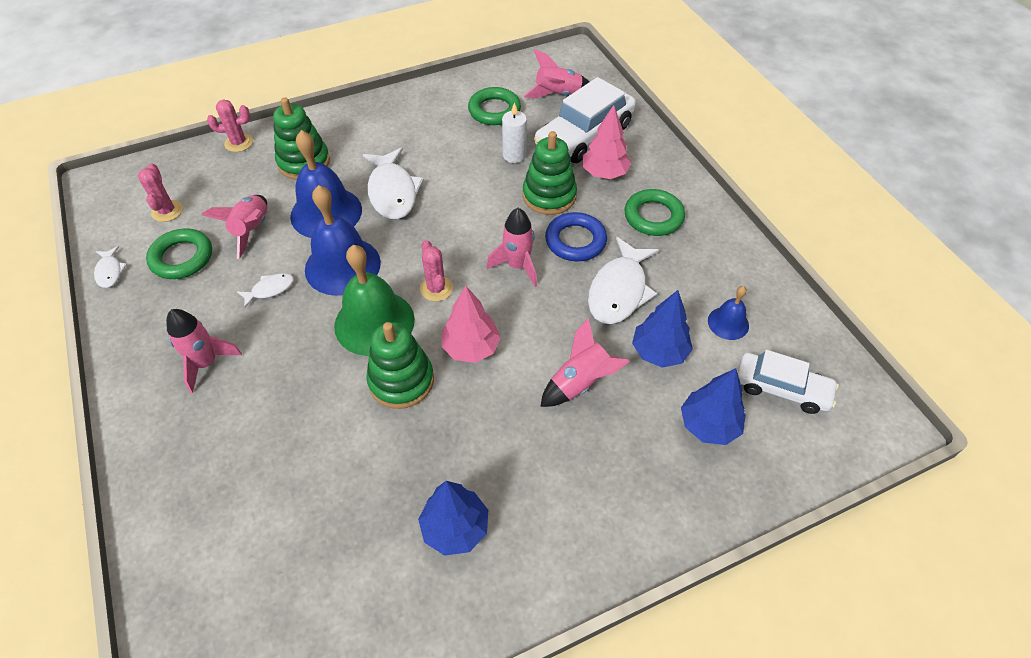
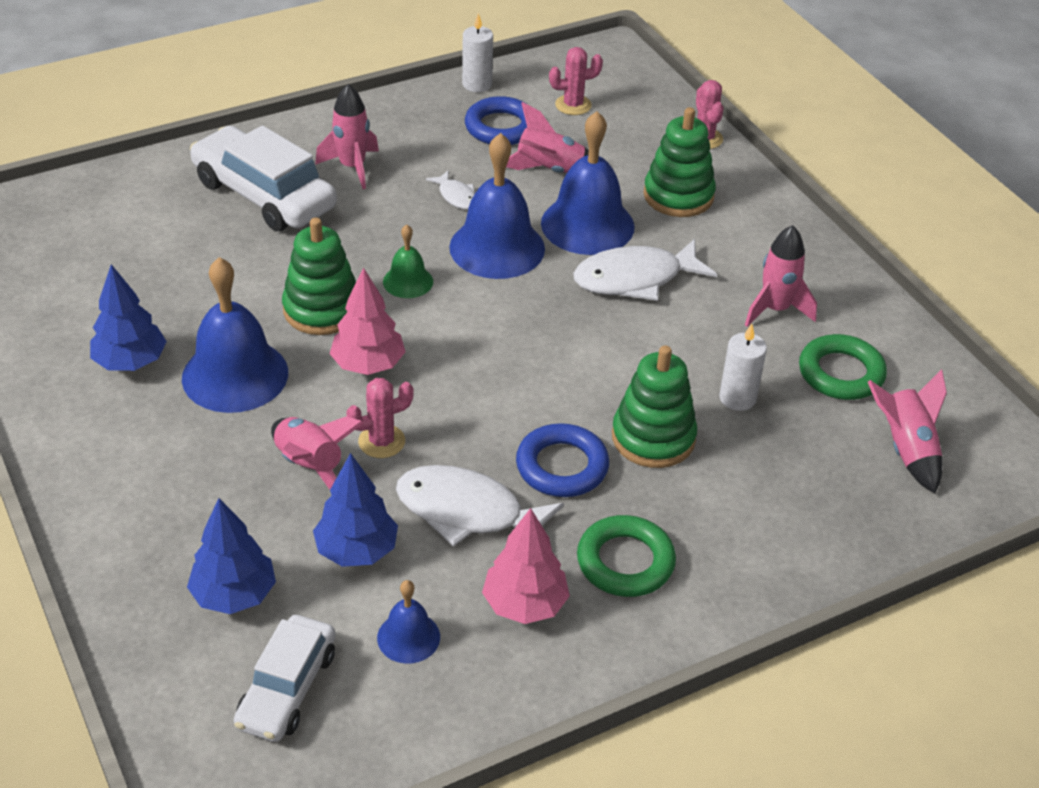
camera: 85 degrees right, 10 degrees down
(110, 272) = (477, 84): white fish -> white candle
(182, 258) = (501, 127): green ring -> blue ring
(374, 322) = (408, 281): green bell -> green bell, size x0.51
(436, 289) = (463, 330): pink cactus -> pink cactus (381, 441)
(477, 441) = (235, 375): none -> blue bell
(517, 266) = (508, 405): pink rocket -> pink rocket (775, 309)
(584, 135) = (807, 482): white car -> white car (264, 195)
(604, 173) = (717, 505): pink tree -> pink tree (525, 605)

